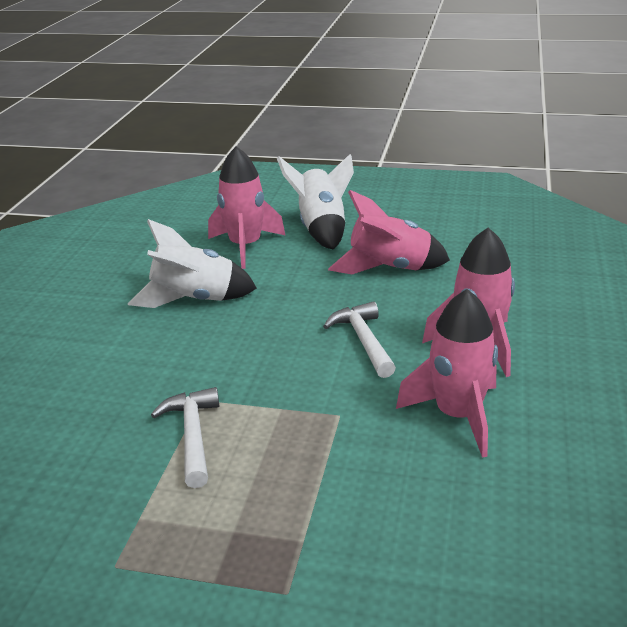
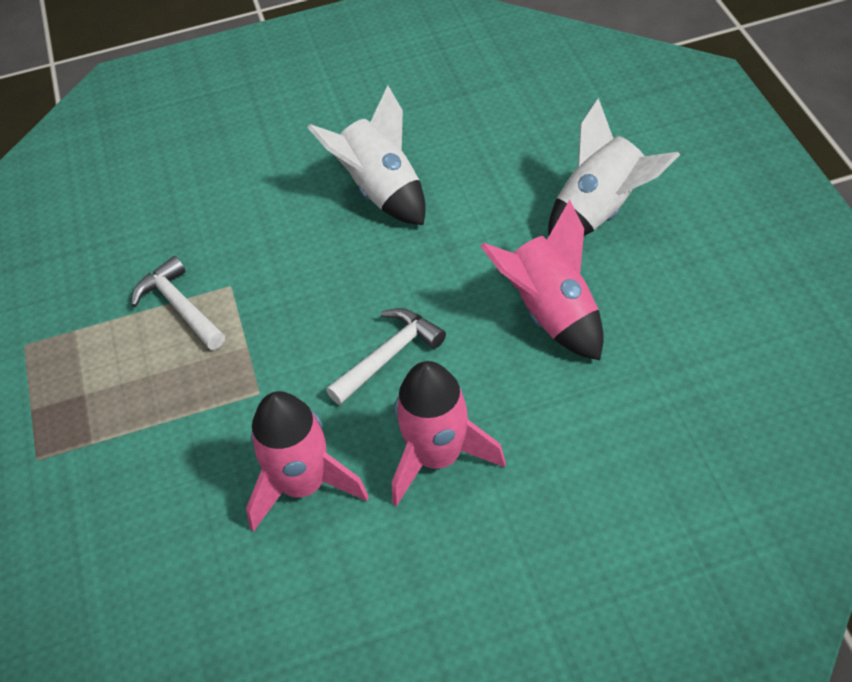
camera: 65 degrees right, 20 degrees up
(193, 435) = (180, 307): white hammer -> white hammer turned 90 degrees counterclockwise
(245, 246) = (512, 170): pink rocket -> none

